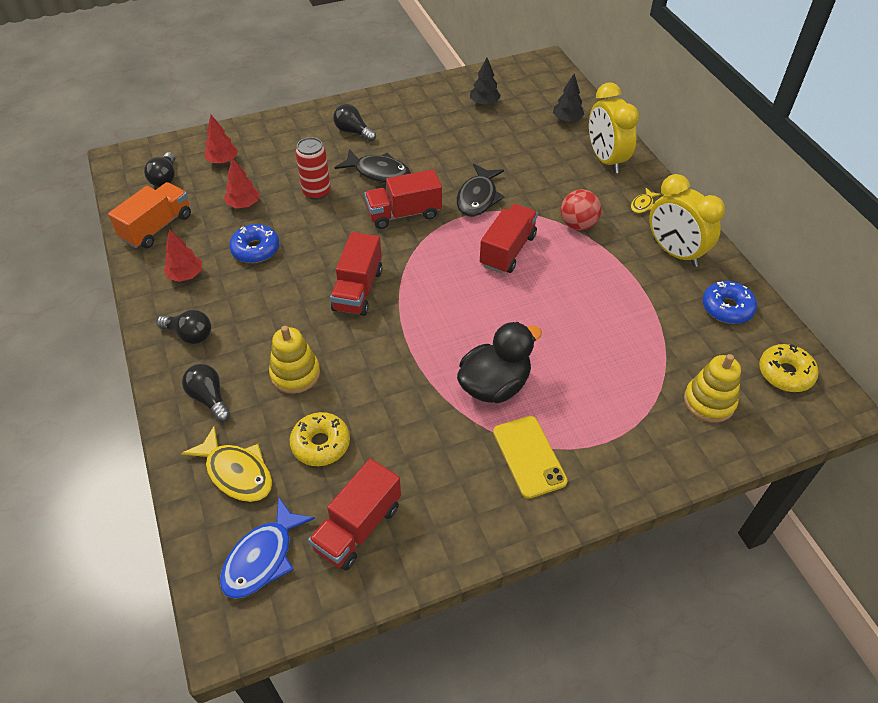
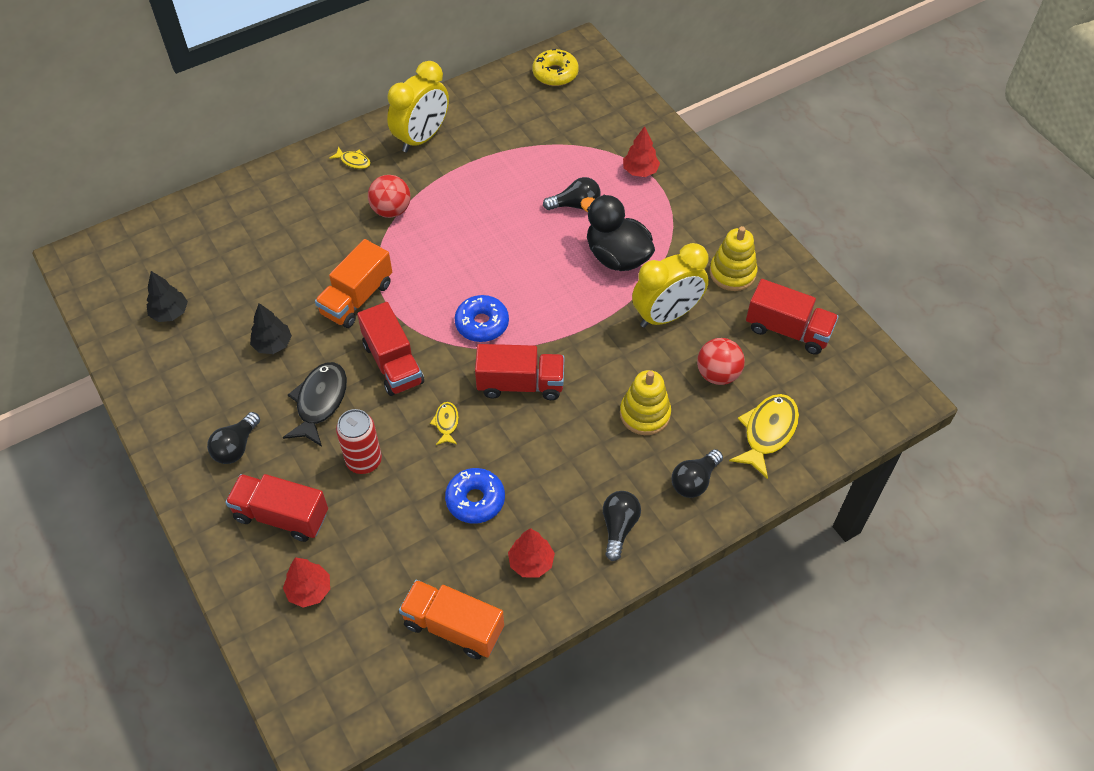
camera: 100 degrees left, 5 degrees up
(165, 178) = (353, 654): black light bulb -> black light bulb (575, 205)
(244, 204) = (396, 537): red tree -> red tree (640, 171)
(262, 557) = (838, 390): blue fish -> none
(321, 444) = (717, 374): yellow donut -> red ball
(334, 239) = (446, 423): none -> yellow fish
(478, 197) = (357, 298): black fish -> orange truck
(507, 250) = (439, 264): red truck -> red truck (281, 516)
(529, 456) = (684, 227): yellow phone -> none
(567, 120) = (205, 229): black tree -> black tree (273, 344)
(605, 160) = (280, 192): yellow clock -> yellow clock (666, 315)
(709, 401) = (596, 118): yellow stacking toy -> yellow stacking toy (732, 273)
(727, 308) = (488, 105): blue donut -> blue donut (482, 324)

